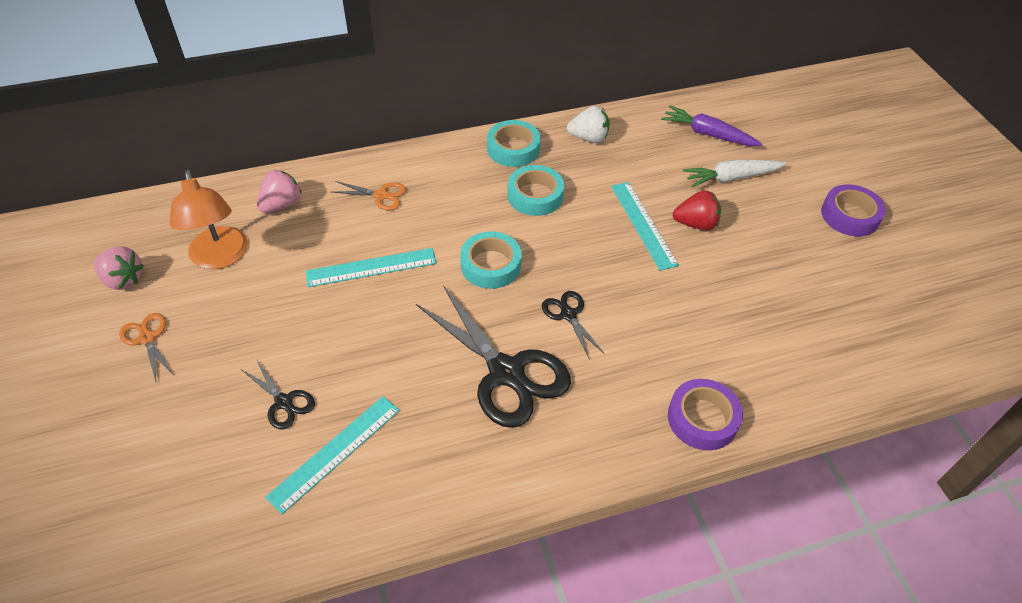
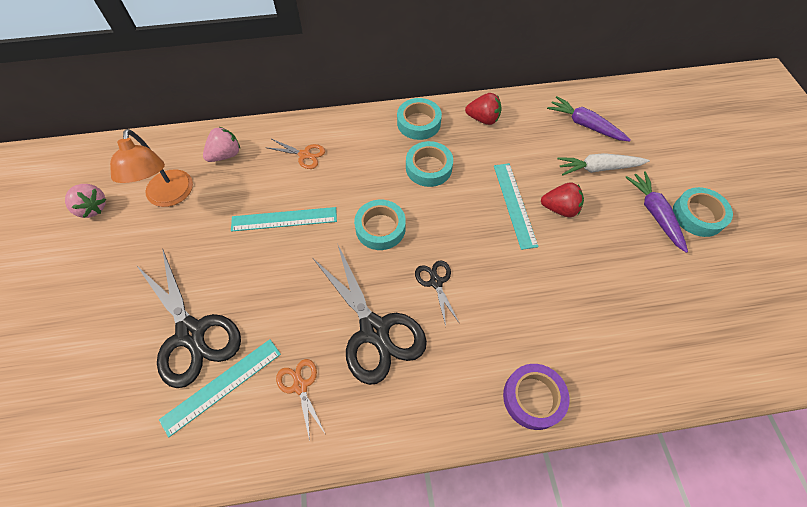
camera: 10 degrees right, 10 degrees up
(147, 338) = (99, 262): orange scissors -> orange scissors (300, 386)
(284, 402) = (191, 334): black scissors -> black scissors, size x2.09
(589, 138) = (483, 119): white strawberry -> red strawberry
(802, 218) = (654, 213): none -> purple carrot
(850, 215) = (698, 215): purple tape -> turquoise tape

